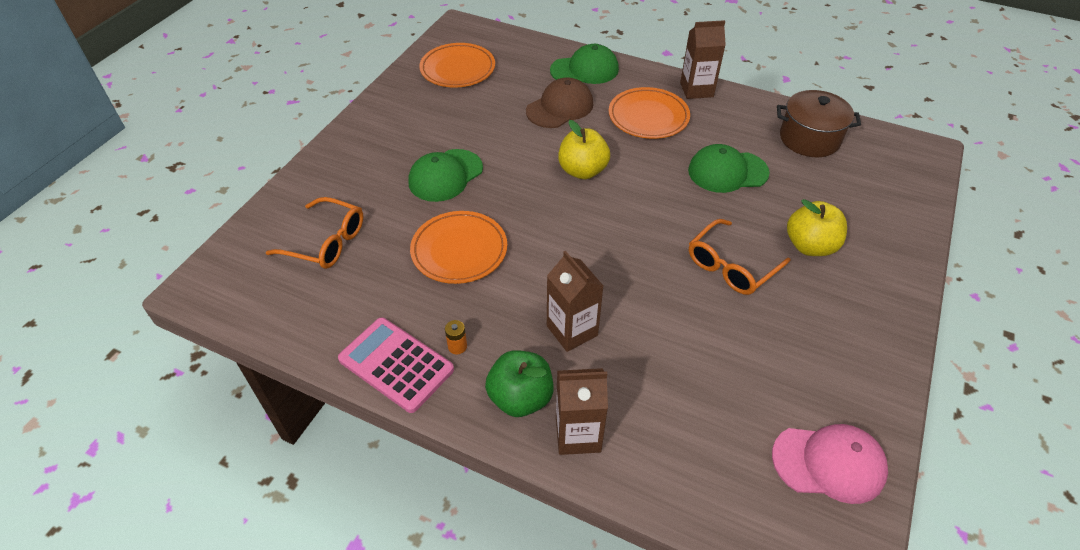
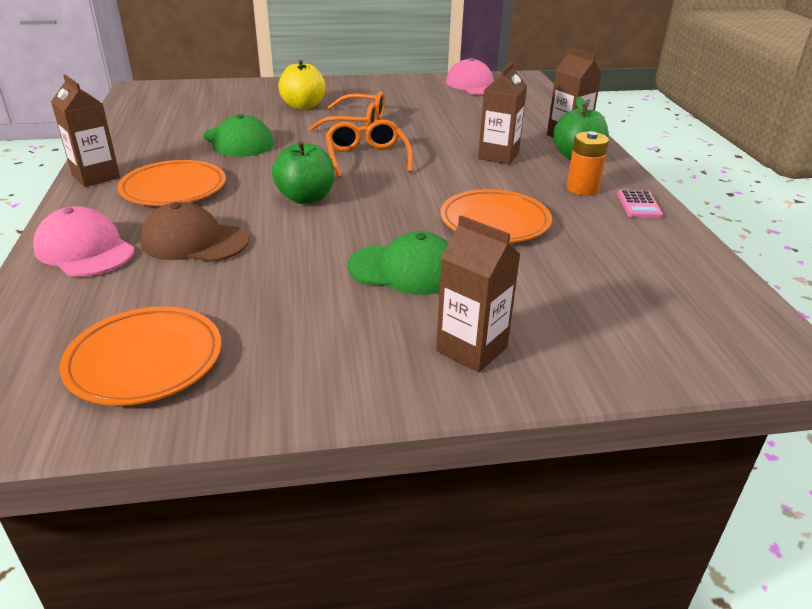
camera: 125 degrees left, 15 degrees down
(327, 242) = (602, 299): orange glasses -> orange glasses (367, 157)
(353, 164) = (471, 349): none -> brown carton
(396, 365) = (639, 205): pink calculator -> pink calculator, size x0.54
(457, 346) = (582, 188): orange battery -> orange battery, size x1.78
(582, 171) = (306, 198): yellow apple -> green apple
(585, 70) = (84, 250): green cap -> pink cap
(809, 139) = (155, 121): brown pot -> none

